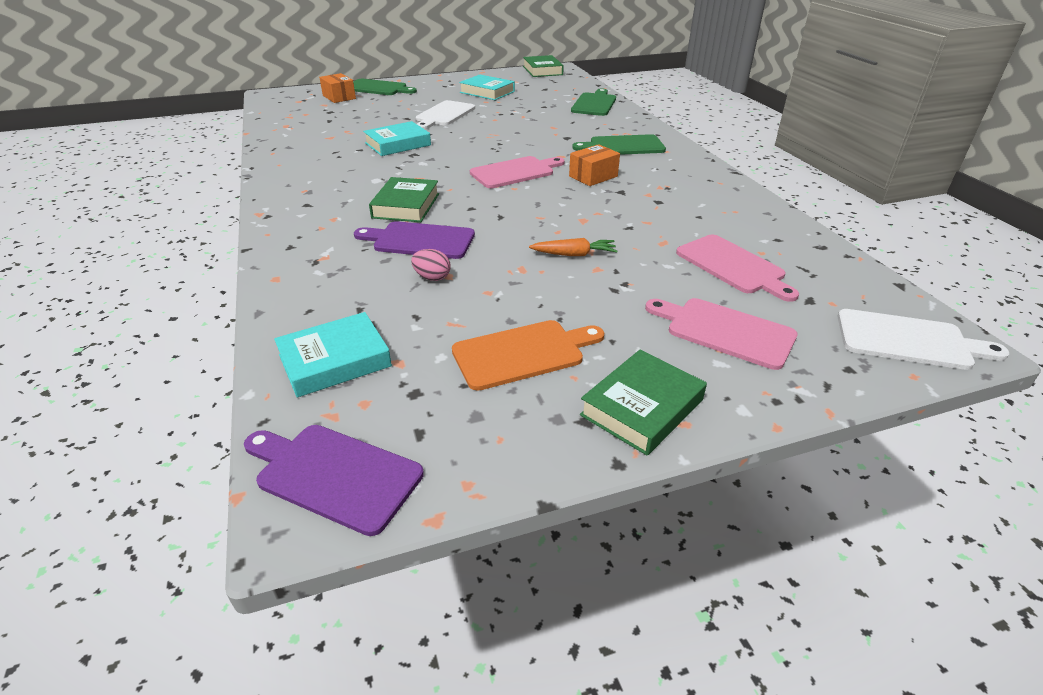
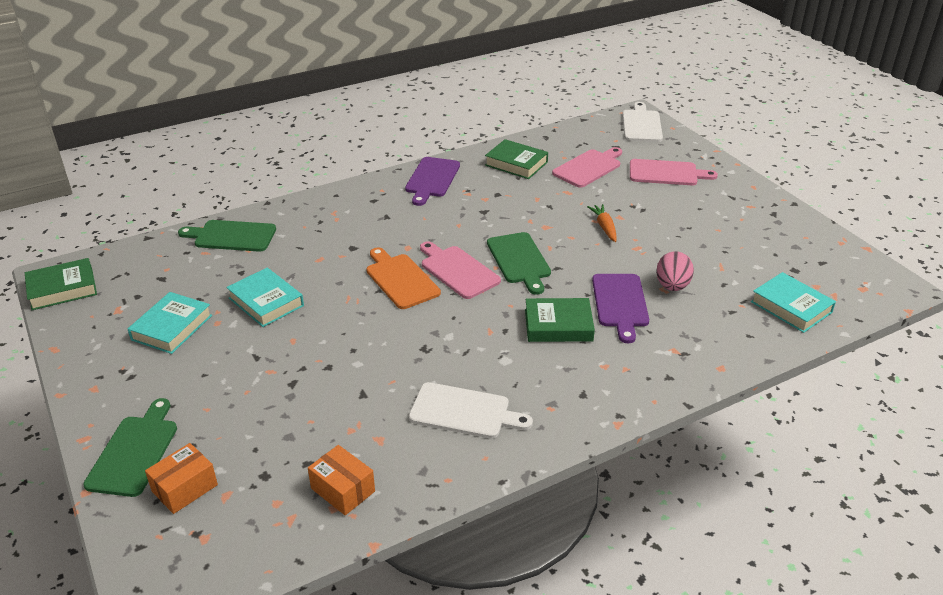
camera: 100 degrees left, 0 degrees up
(334, 475) = (870, 283): purple cutting board -> purple cutting board (432, 179)
(398, 144) = (394, 368): turquoise book -> turquoise book (266, 302)
(432, 277) = (672, 286): pink egg -> pink egg, size x1.52
(444, 115) = (277, 350): white cutting board -> white cutting board (464, 412)
(523, 353) = (733, 237): orange cutting board -> orange cutting board (401, 279)
(593, 176) = (455, 226): orange box -> orange box (343, 490)
(623, 146) = (373, 213): green cutting board -> green cutting board (519, 260)
(642, 407) = (751, 198): green book -> green book (516, 163)
(725, 331) = (666, 173): pink cutting board -> pink cutting board turned 105 degrees counterclockwise

